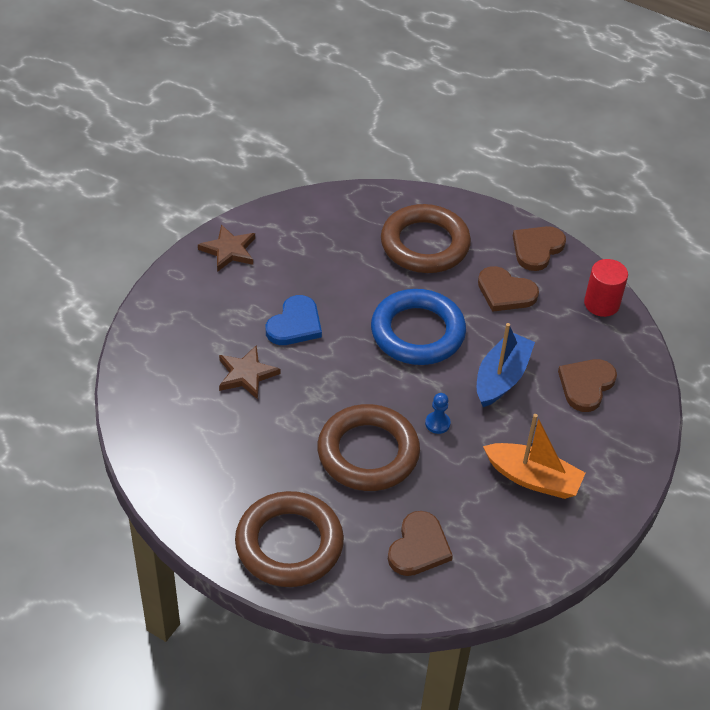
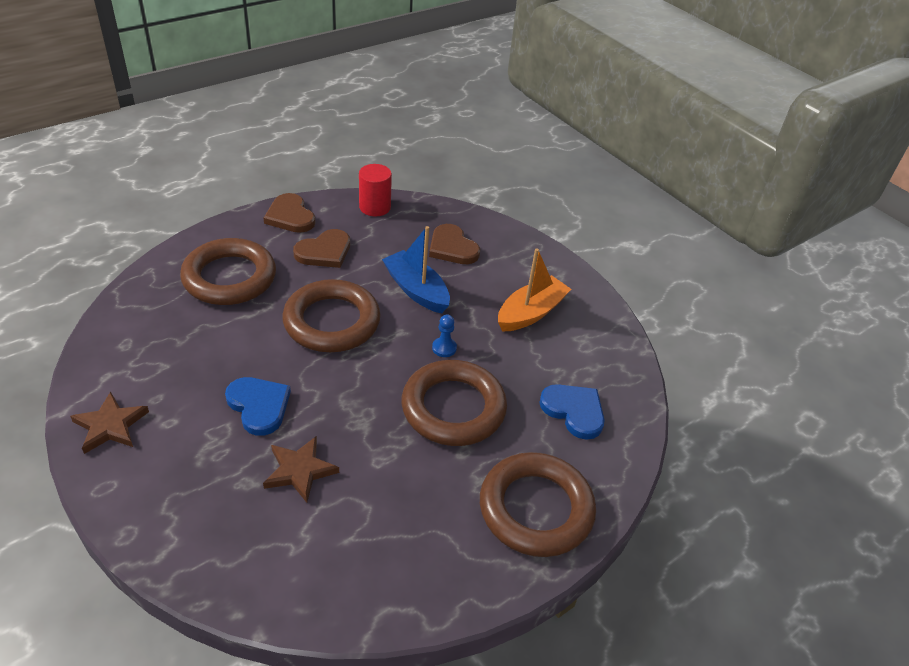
camera: 70 degrees left, 5 degrees down
(417, 332) = (332, 322): blue ring -> brown ring
(419, 547) = (574, 411): brown heart -> blue heart

